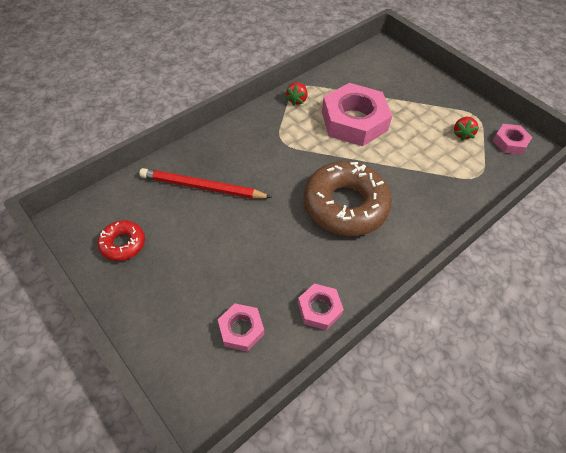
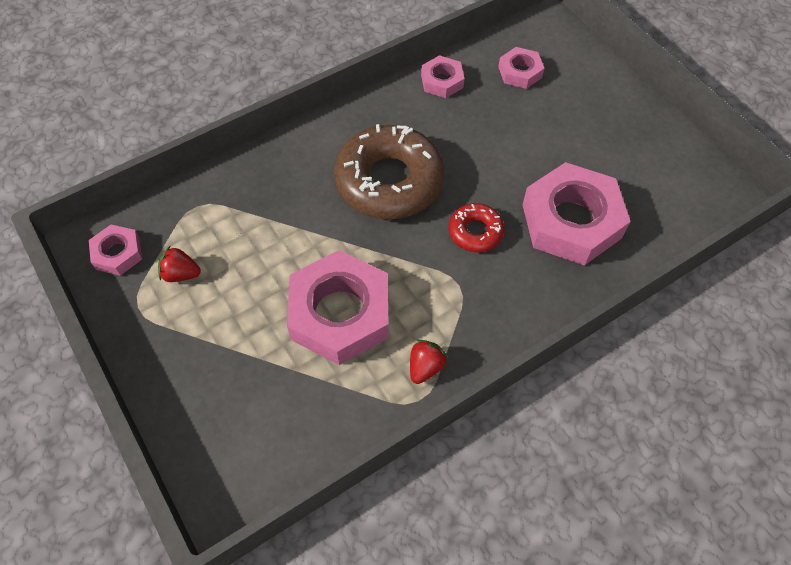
camera: 170 degrees left, 5 degrees up
(123, 244) = (656, 159): red donut -> red donut (475, 232)
(203, 187) = (571, 221): red pencil -> pink nut
(462, 134) = (181, 274): red strawberry -> red strawberry turned 105 degrees counterclockwise

